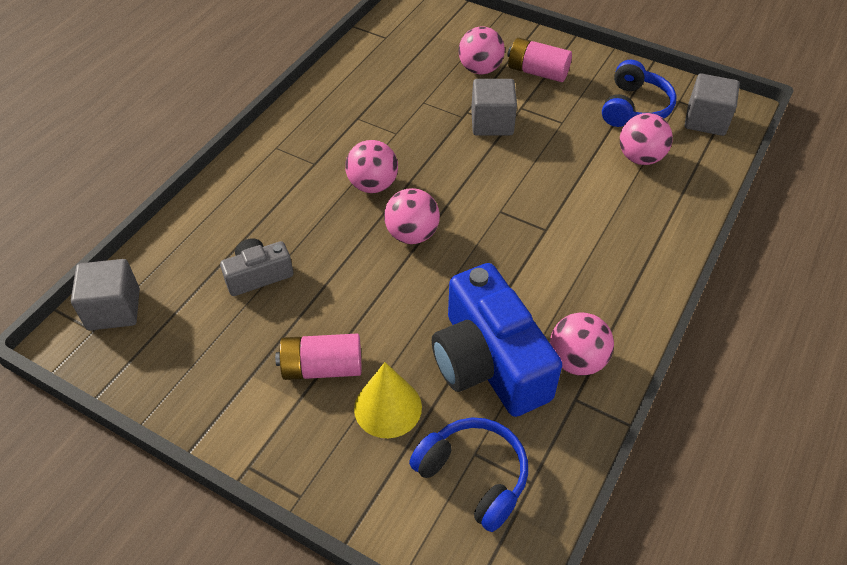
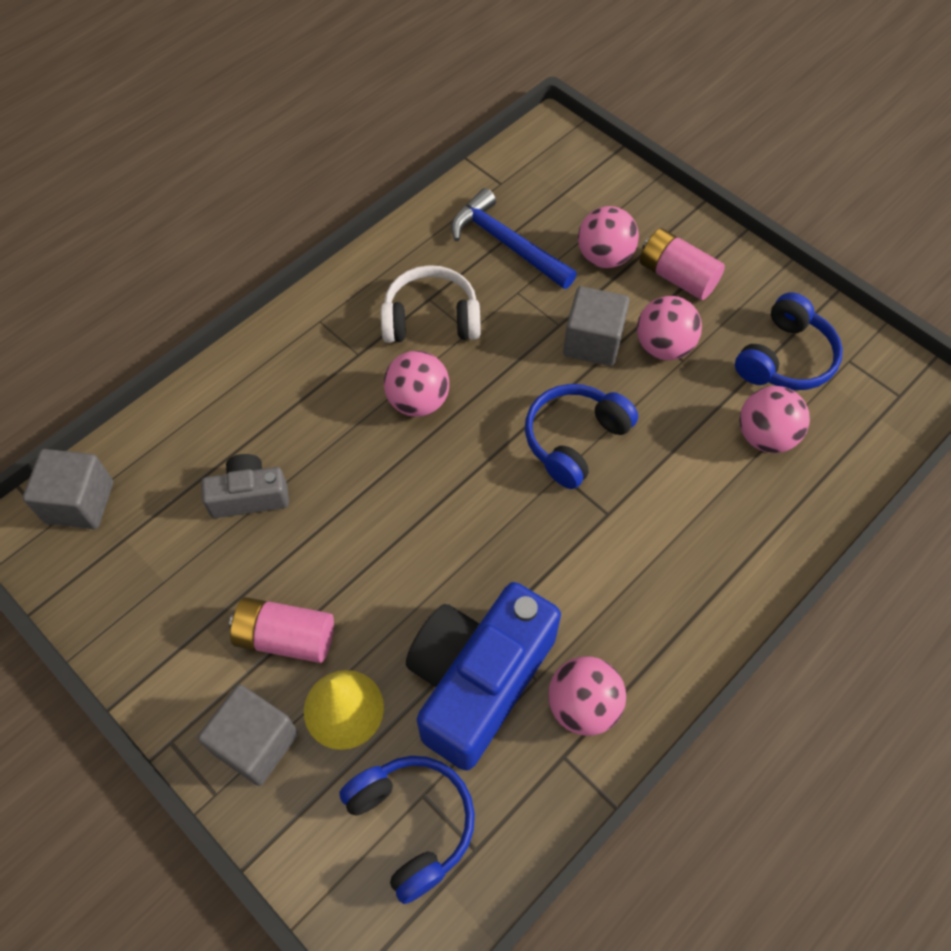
camera: 15 degrees right, 10 degrees up
(363, 130) = (431, 318): none -> white headphones
(404, 73) = (507, 244): none -> blue hammer
(412, 234) = (443, 482): pink ball -> pink ball (663, 346)
(488, 362) = (478, 680): blue camera -> blue camera turned 45 degrees clockwise
(502, 187) = (574, 440): none -> blue headphones
(706, 120) = (874, 398): grey cube -> grey cube (256, 743)

